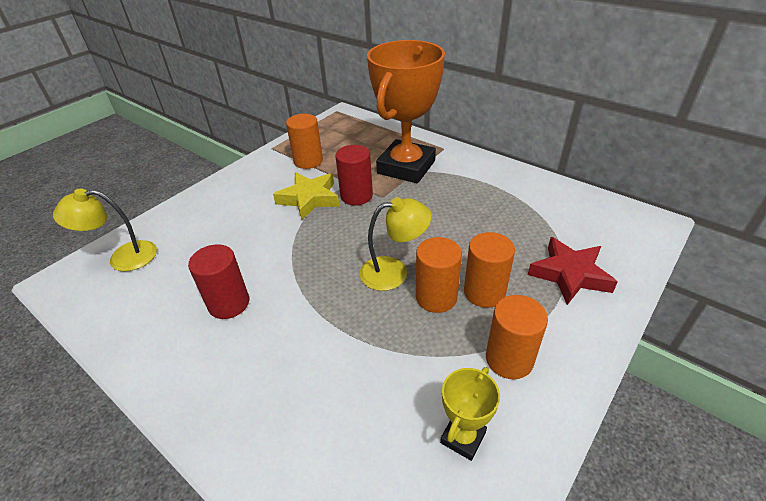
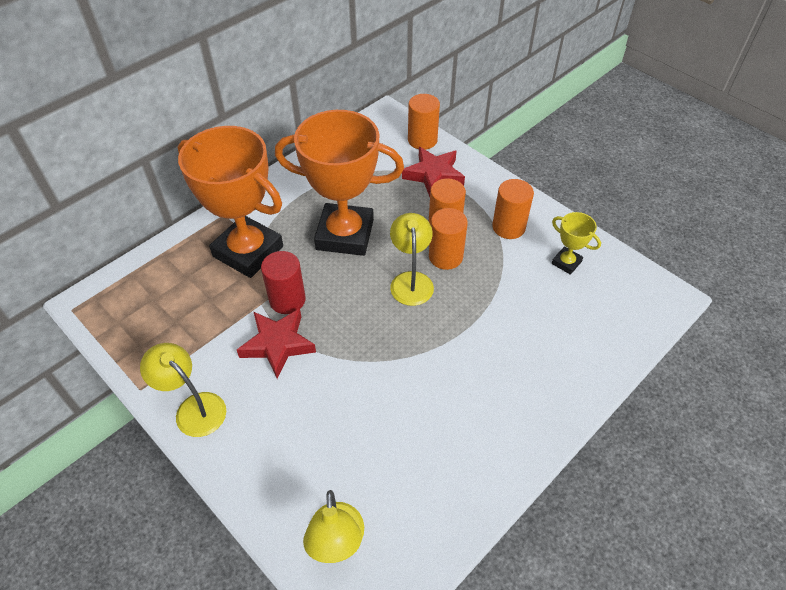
camera: 85 degrees left, 10 degrees up
(229, 303) = (431, 413): red cylinder -> none
(253, 171) = (193, 408): none -> yellow lamp
(308, 161) = (194, 345): orange cylinder -> orange cylinder (422, 140)
(309, 199) = (278, 344): yellow star -> red star
(444, 217) = (345, 235): none -> orange trophy

